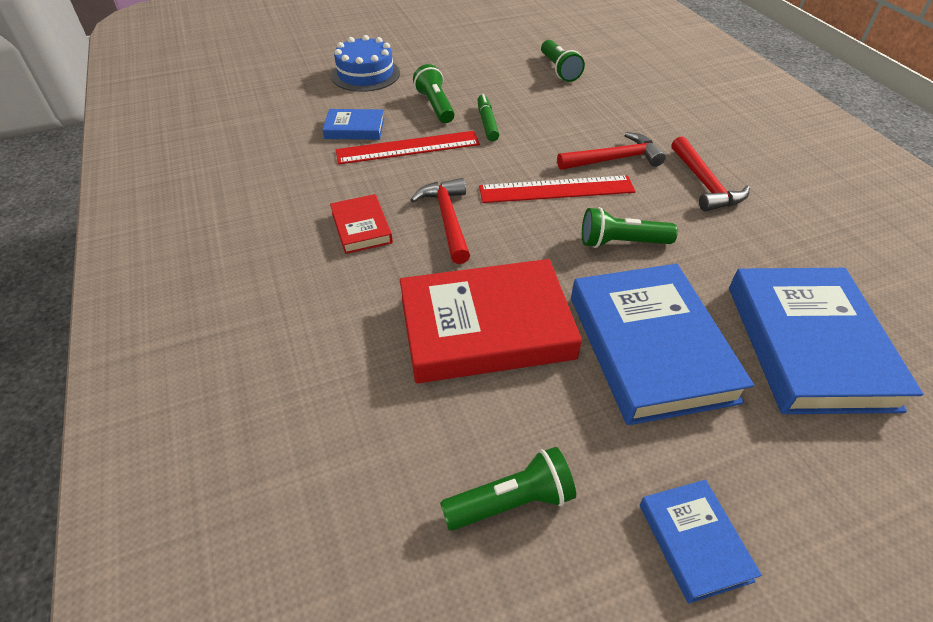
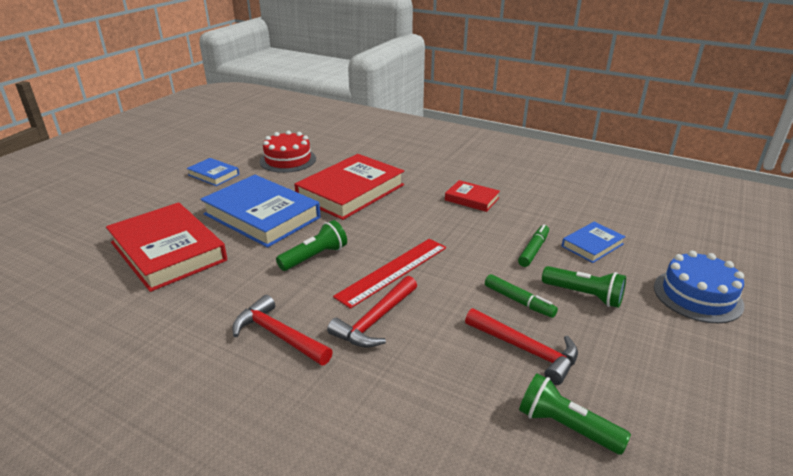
camera: 140 degrees right, 15 degrees down
(408, 148) = (533, 250): red ruler -> green marker
(447, 219) = (435, 222): red hammer -> red hammer (526, 350)
(511, 502) = (288, 160): green flashlight -> red cake
(808, 345) = (168, 251): blue book -> red book

